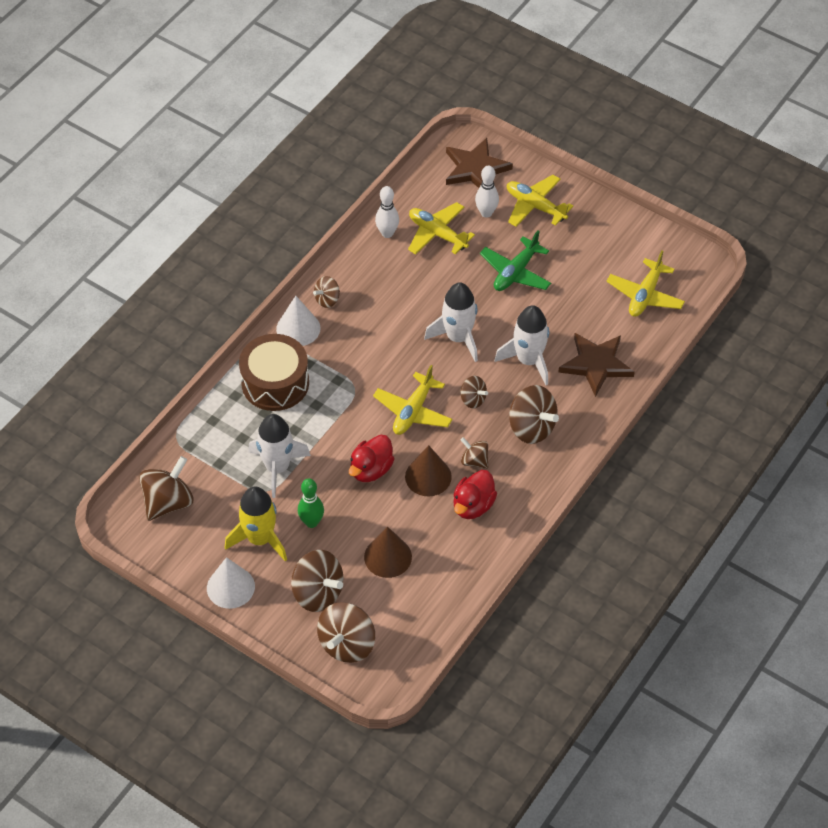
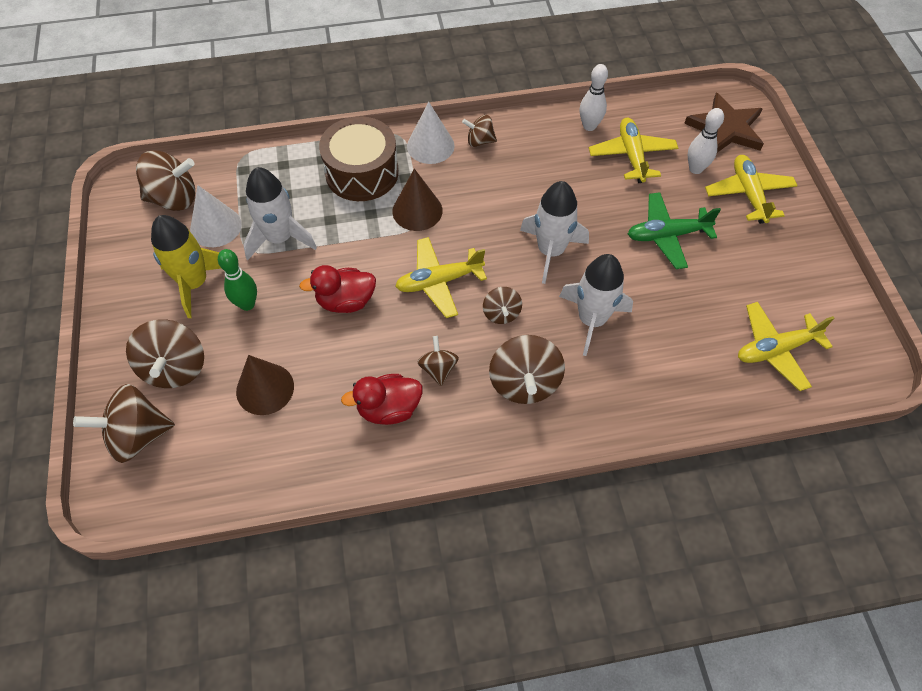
camera: 45 degrees right, 5 degrees up
(230, 587) = (125, 302): white cone -> white cone (216, 226)
(428, 476) = (383, 348): brown cone -> brown cone (417, 211)
(596, 364) = (653, 376): brown star -> none

